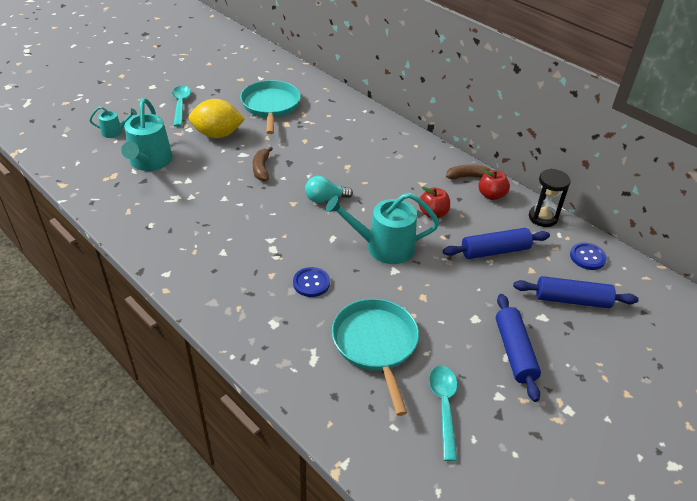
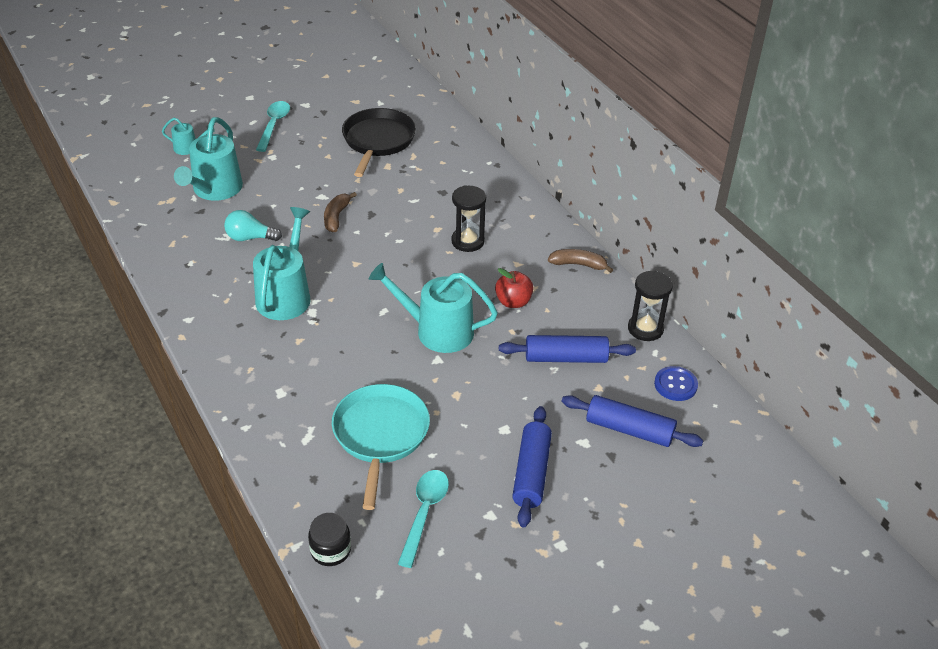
camera: 15 degrees right, 0 degrees up
(217, 134) = (302, 168): yellow lemon -> none
(244, 239) = (285, 295): none -> turquoise watering can
(270, 106) = (378, 141): turquoise pan -> black pan
(311, 283) = (338, 357): blue button -> none
(325, 199) = (394, 264): turquoise light bulb -> turquoise light bulb (250, 238)
(375, 172) = (467, 241): none -> black hourglass
(378, 460) = (330, 550): none -> black jar
(491, 195) = (595, 291): red apple -> none

